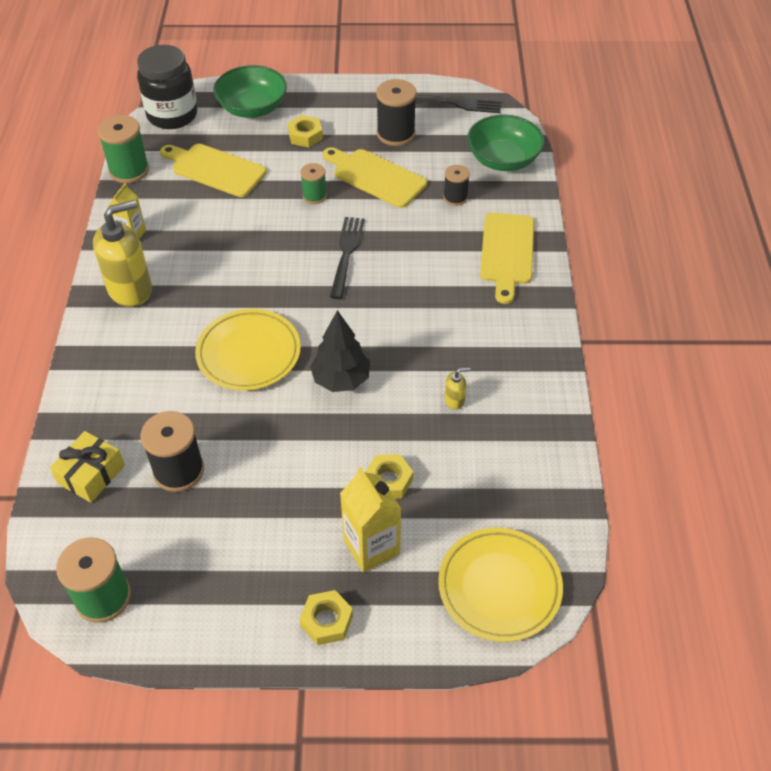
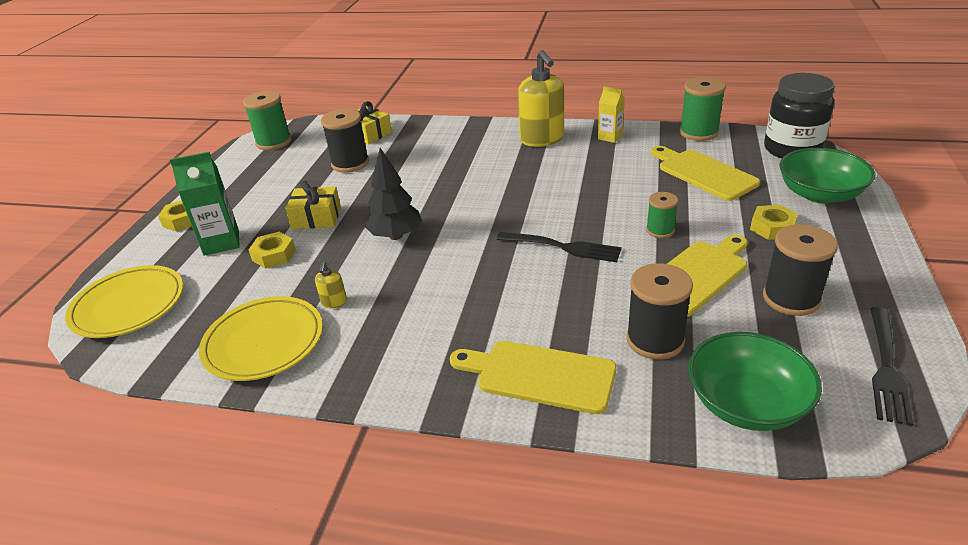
camera: 105 degrees right, 15 degrees down
(215, 169) = (703, 173): yellow cutting board -> yellow cutting board turned 75 degrees counterclockwise
(249, 353) = (449, 191): yellow plate -> yellow plate (264, 342)
(311, 465) = (316, 218): none -> yellow gift
(371, 547) = (221, 242): yellow carton -> green carton
(455, 197) = (655, 340): black spool -> black spool, size x1.68

